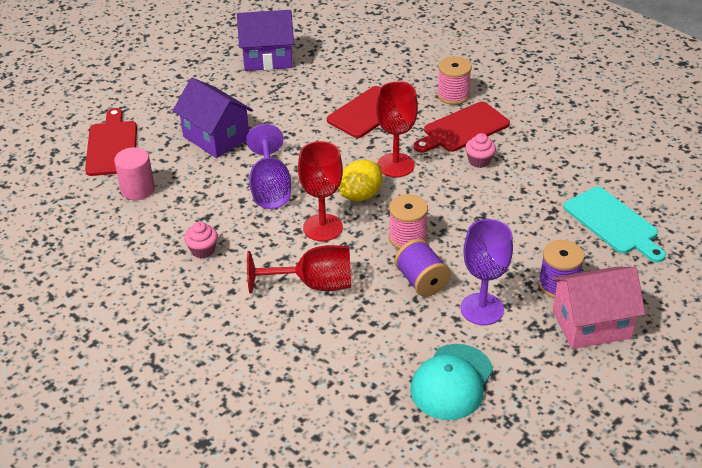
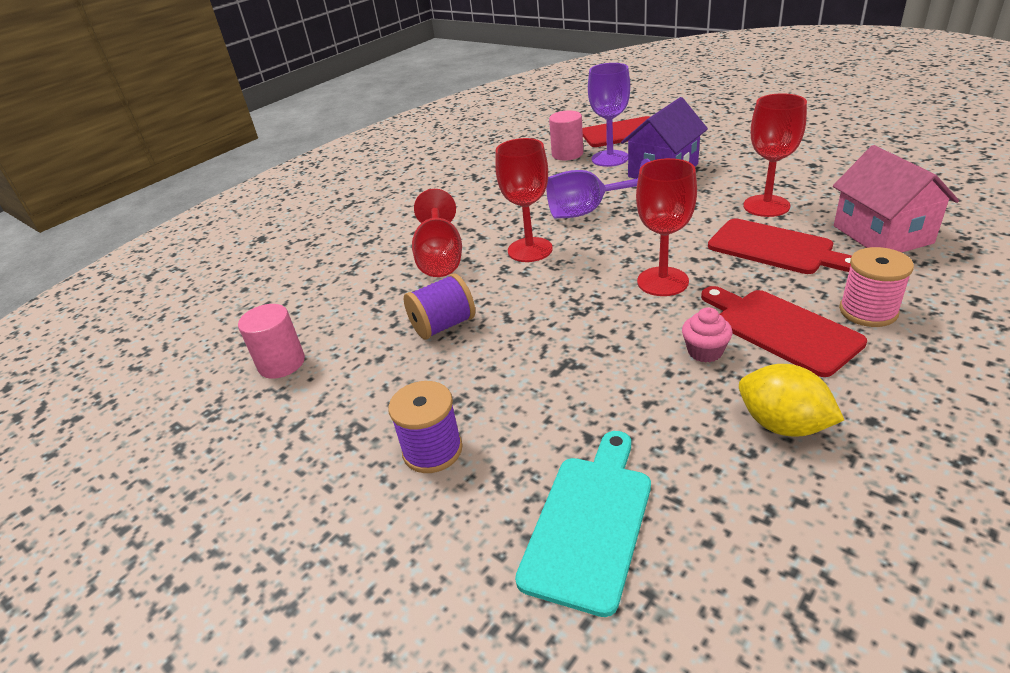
camera: 90 degrees right, 5 degrees down
(203, 250) = (488, 196): pink cupcake -> none
(267, 58) = (837, 168): purple house -> none
(309, 101) = (766, 206): none -> red goblet
(361, 195) = (593, 265): yellow lemon -> yellow lemon (783, 425)
(407, 238) = (520, 307): pink spool -> none
(452, 382) = (281, 363): turquoise cap -> pink cylinder
(482, 309) = (392, 378): purple goblet -> purple goblet (610, 158)
(591, 324) = (348, 490): pink house -> pink house (882, 234)
(613, 223) = (589, 523): turquoise cutting board -> turquoise cutting board turned 150 degrees clockwise

